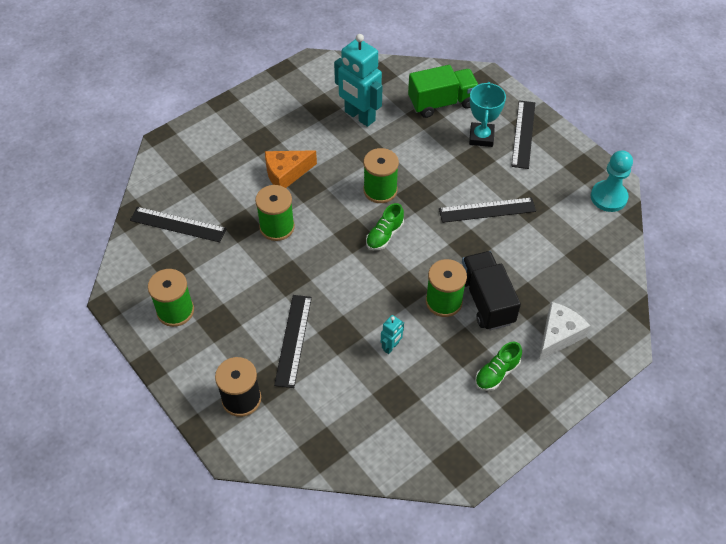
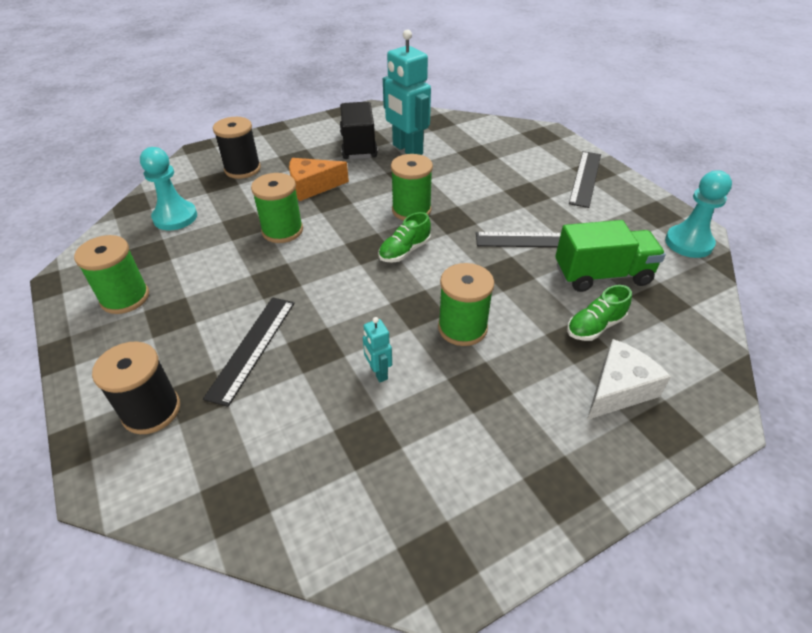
camera: 10 degrees right, 10 degrees down
(178, 224) = (175, 217): black ruler -> turquoise pawn
(215, 160) = (242, 169): none -> black spool
(391, 347) = (378, 373): turquoise robot -> turquoise robot turned 105 degrees clockwise
(442, 103) = (497, 147): green truck -> green truck (602, 275)
(481, 137) = (537, 176): turquoise trophy -> none
(486, 300) = (520, 333): black truck -> black truck (358, 146)
(497, 373) = (522, 428): green shoe -> green shoe (595, 326)

